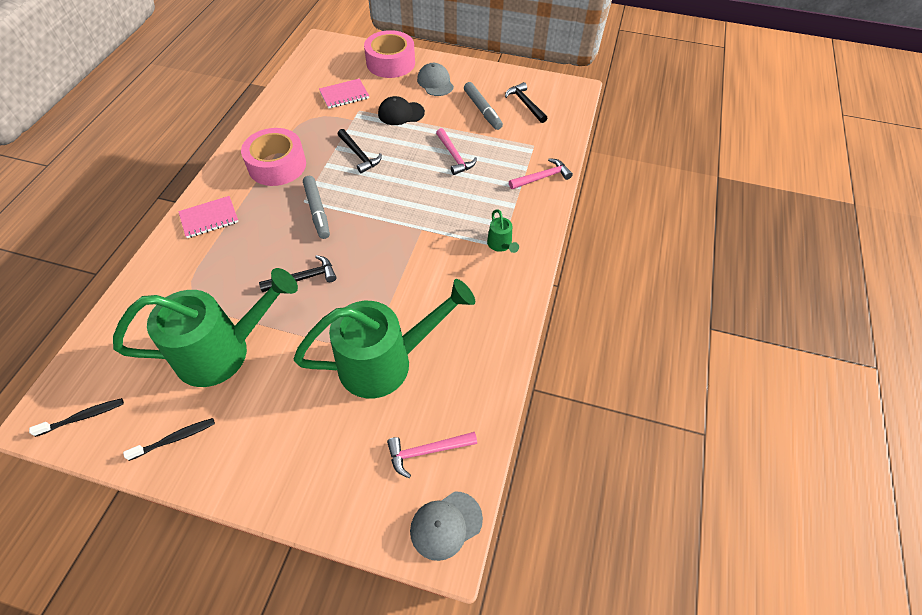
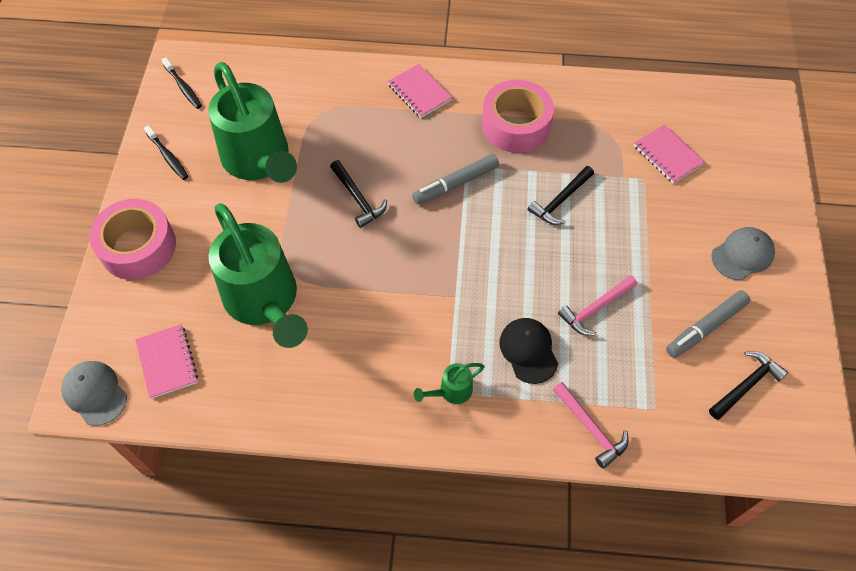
camera: 80 degrees right, 5 degrees up
(390, 63) = (761, 190): pink tape -> pink tape (138, 247)
(401, 113) = (657, 227): black cap -> black cap (528, 351)
(427, 451) = (167, 362): pink hammer -> pink notebook

